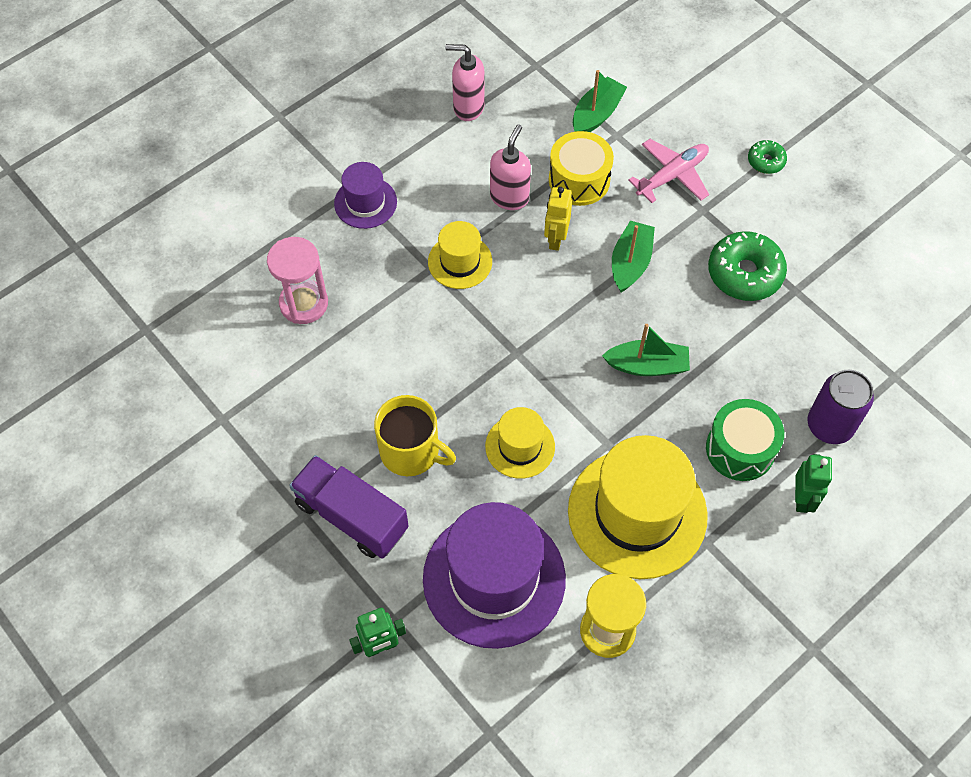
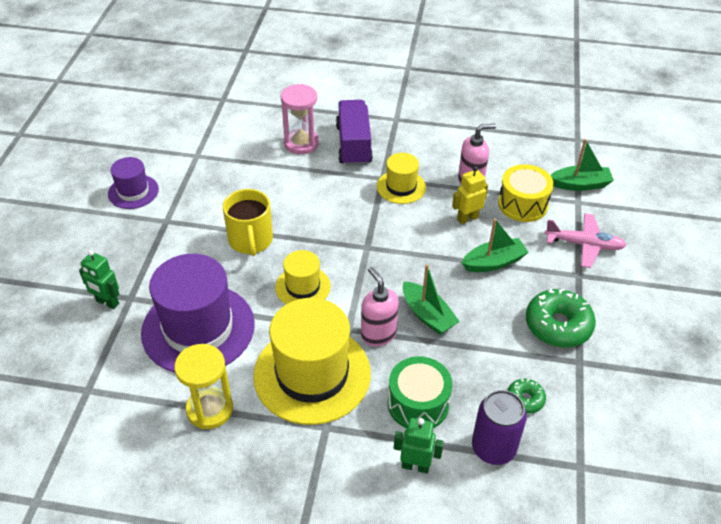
camera: 50 degrees right, 15 degrees down
(351, 516) = (183, 240): purple truck -> purple truck (353, 145)
(365, 202) = (393, 128): purple hat -> purple hat (133, 191)
(468, 107) = (509, 130): pink soap dispenser -> pink soap dispenser (378, 334)
(766, 161) = (660, 285): green donut -> green donut (525, 399)
(802, 499) = (415, 466): green robot -> green robot turned 135 degrees counterclockwise

